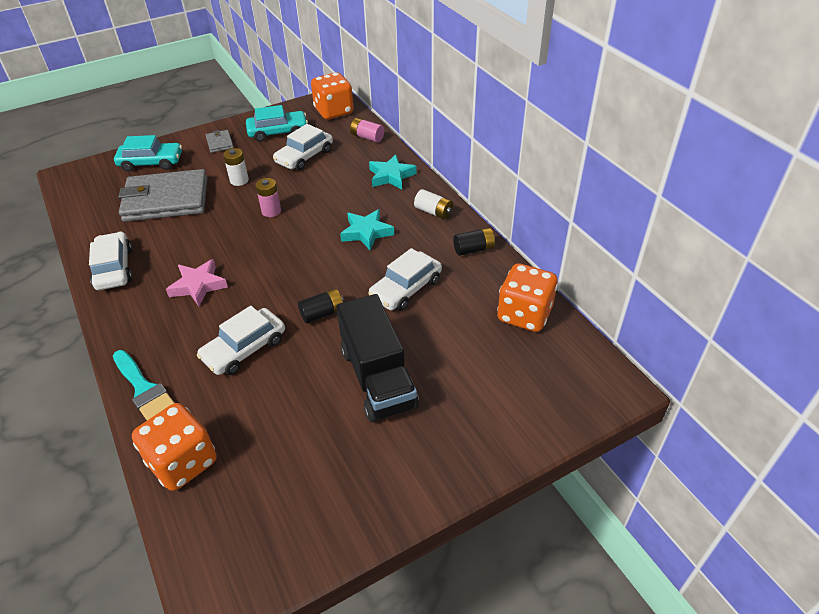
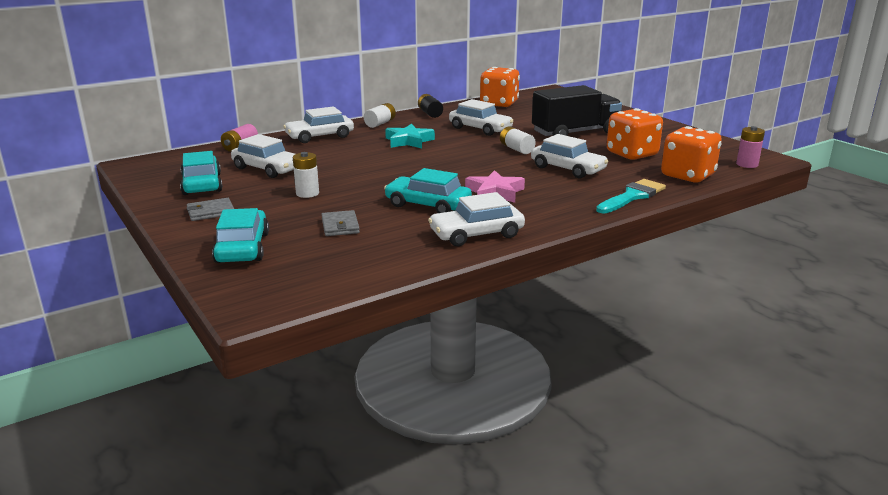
camera: 95 degrees left, 20 degrees down
(166, 200) = (340, 226): grey wallet -> grey wallet, size x0.42
(187, 243) = (428, 205): none -> turquoise car
(271, 211) = (372, 175): pink battery -> pink battery (747, 164)
(322, 313) = (516, 149): black battery -> white battery
(334, 111) = (170, 162): orange dice -> orange dice (632, 154)
(391, 176) = (320, 136): turquoise star -> white car

